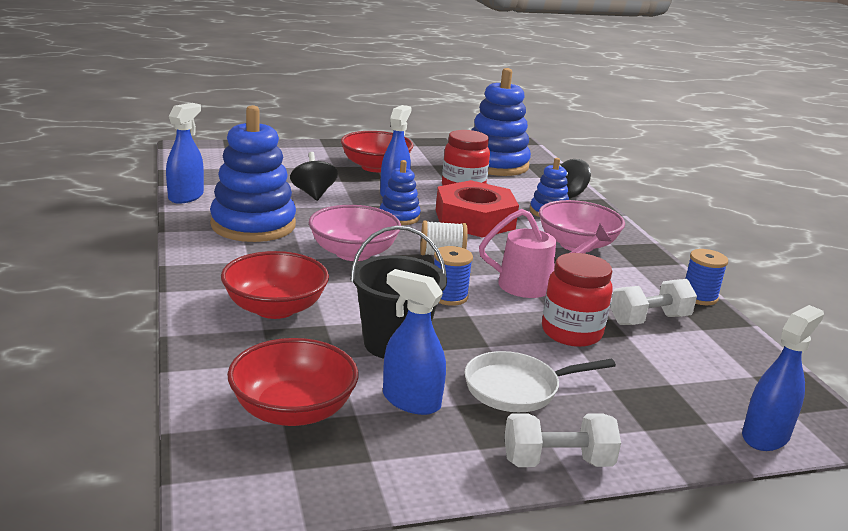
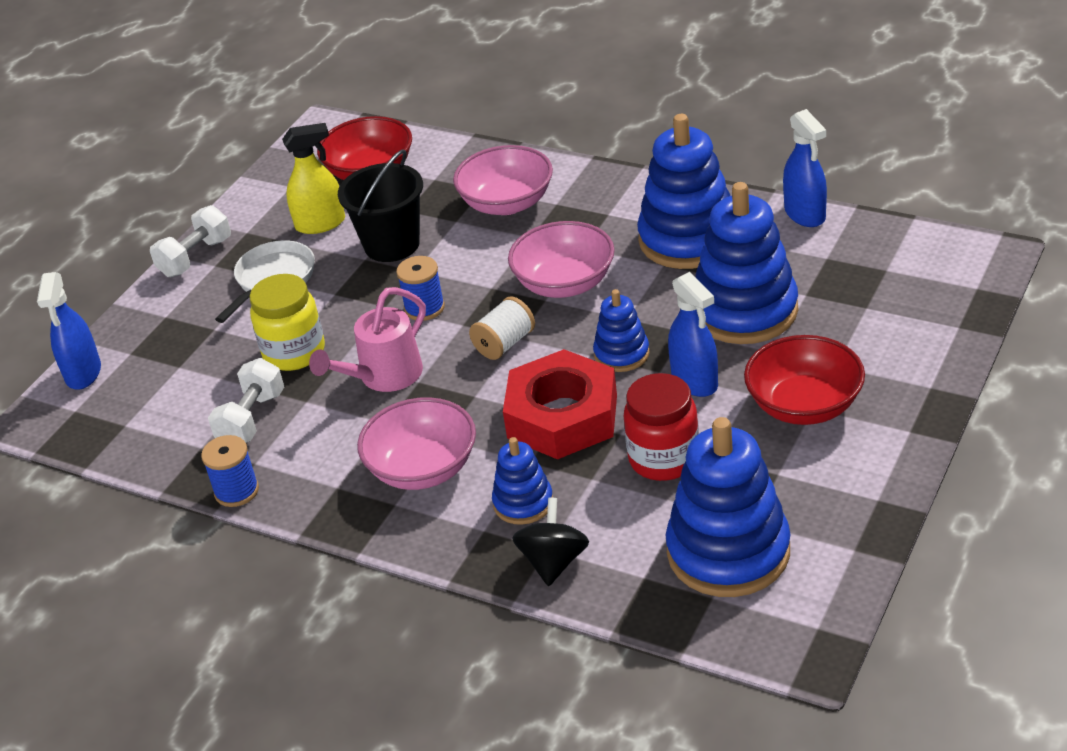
camera: 140 degrees right, 15 degrees up
(275, 308) = (507, 203): red bowl -> pink bowl
(313, 194) = (745, 311): black spinning top -> blue stacking toy
(411, 401) = (321, 224): blue spray bottle -> yellow spray bottle
(571, 333) = (294, 352): red jar -> yellow jar

